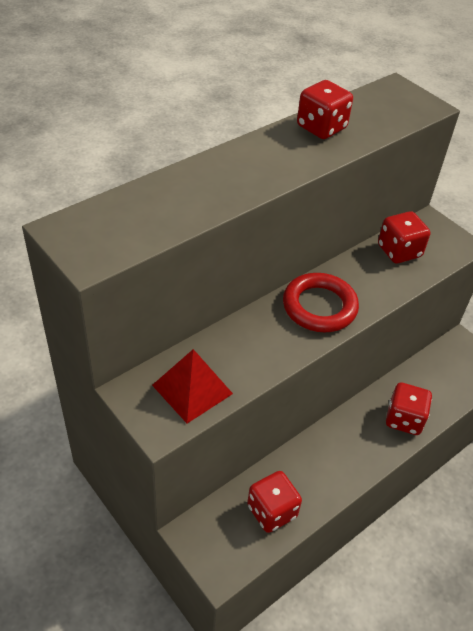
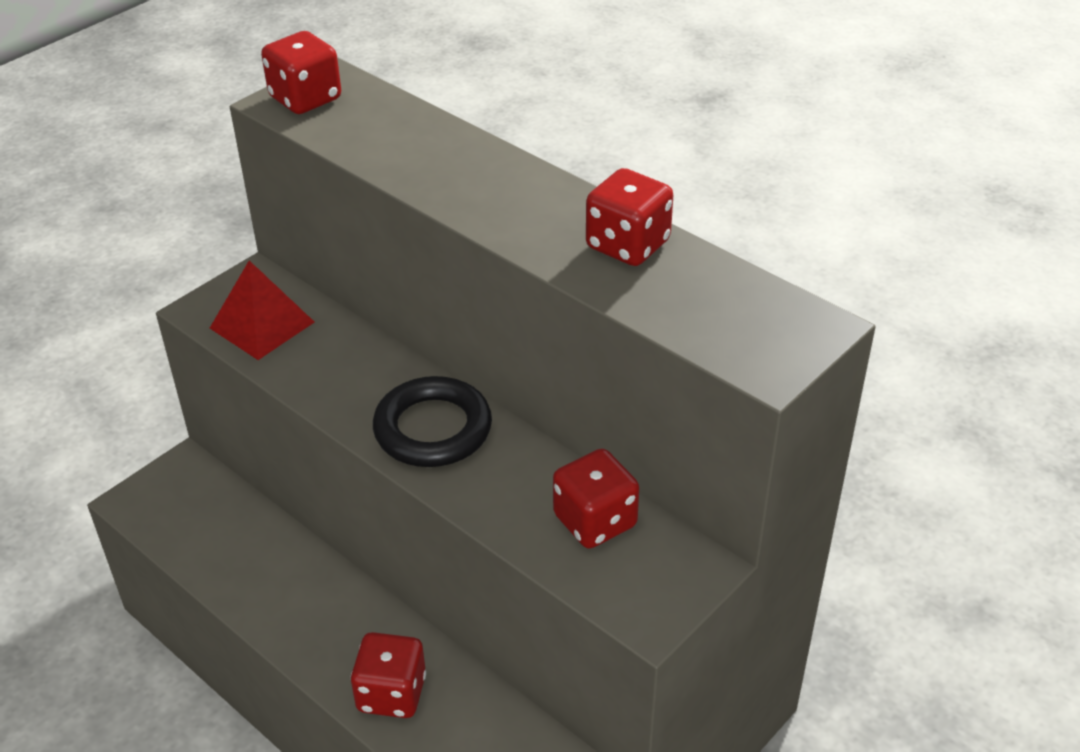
camera: 85 degrees right, 5 degrees down
(272, 511) = (216, 540): red dice -> red dice (305, 99)
(319, 307) = (433, 429): red ring -> black ring

